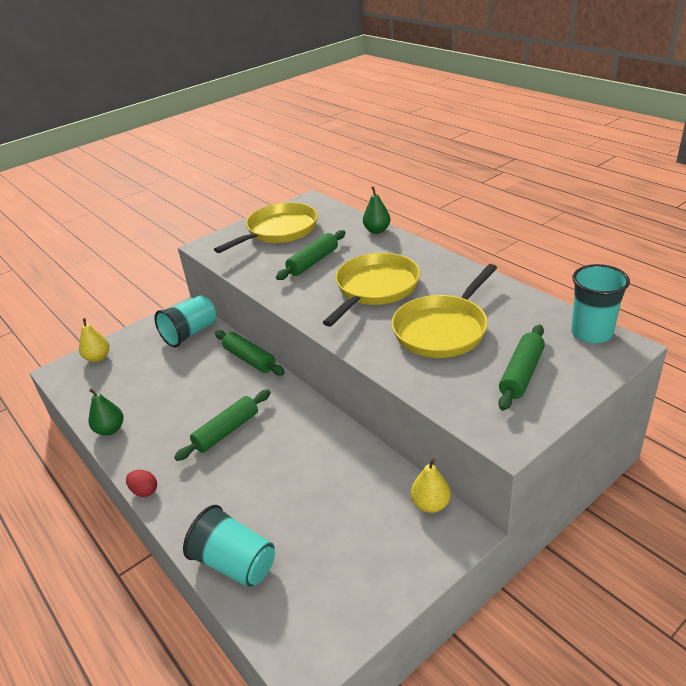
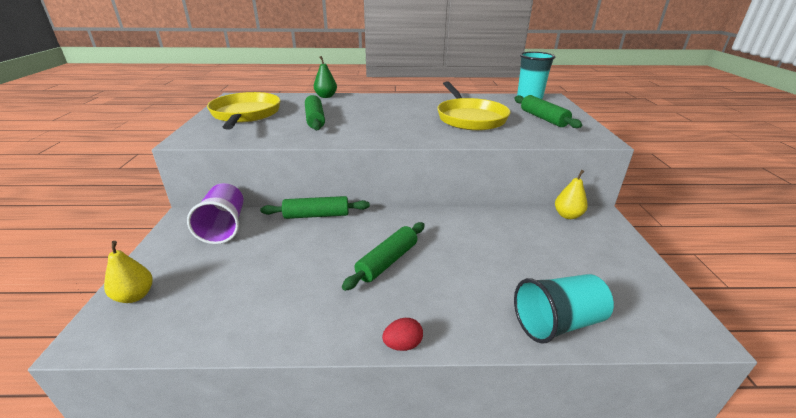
camera: 55 degrees left, 5 degrees down
(110, 429) = (271, 333): green pear -> none
(190, 333) = (224, 227): turquoise cup -> purple cup
(226, 431) = (387, 261): green rolling pin -> green rolling pin turned 45 degrees clockwise
(375, 288) = (390, 117): yellow pan -> none

